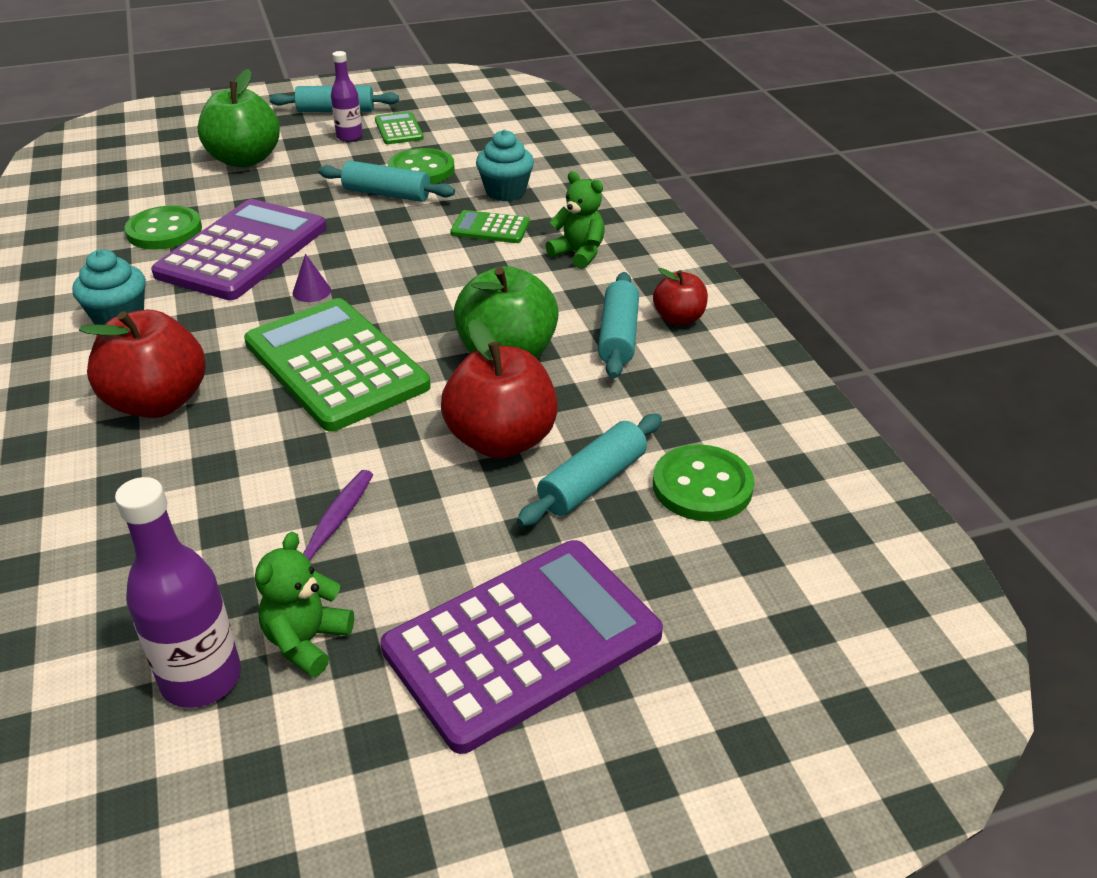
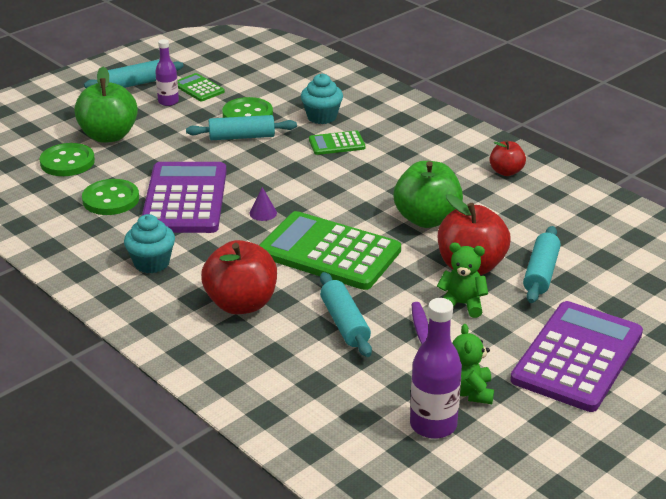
camera: 25 degrees left, 5 degrees down
(578, 254) = (409, 147): green teddy bear -> green teddy bear (462, 304)
(618, 336) = (481, 191): turquoise rolling pin -> turquoise rolling pin (345, 323)
(702, 486) = (599, 258): green button -> green button (67, 162)

